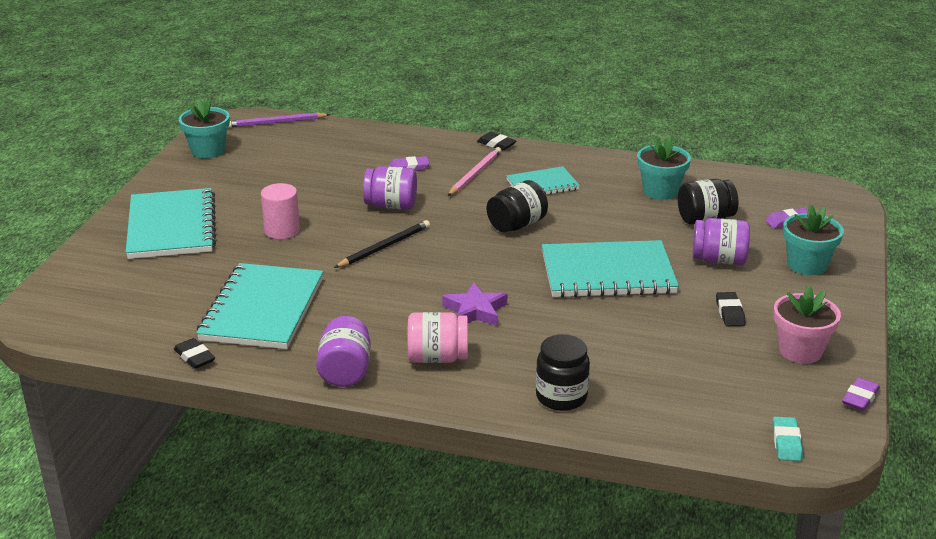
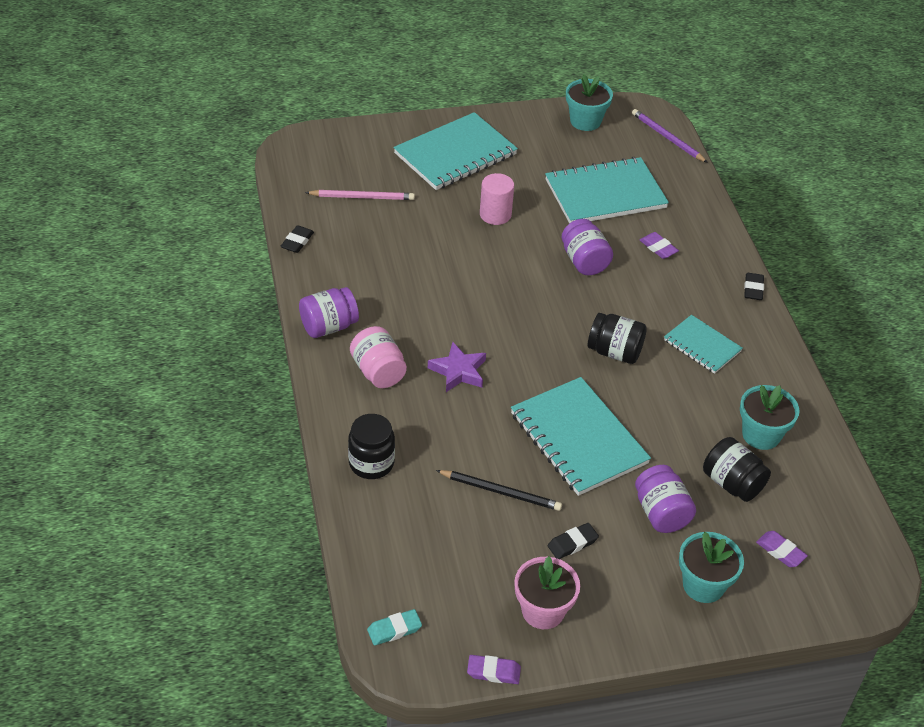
camera: 60 degrees right, 15 degrees up
(262, 309) = (378, 250): turquoise notebook -> turquoise notebook (605, 194)
(384, 247) = (515, 282): black pencil -> black pencil (501, 492)
(475, 174) = (683, 294): pink pencil -> pink pencil (362, 197)

